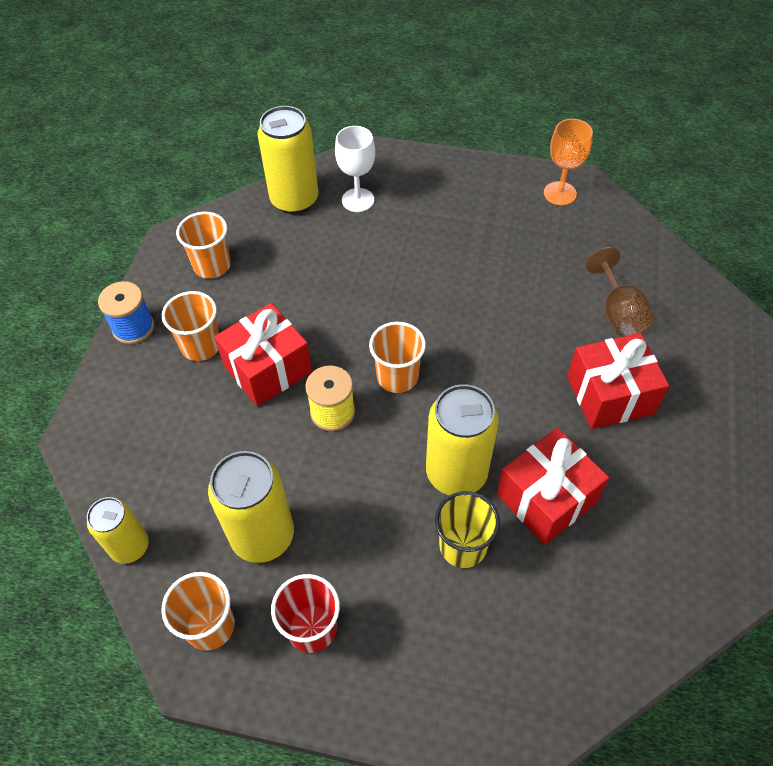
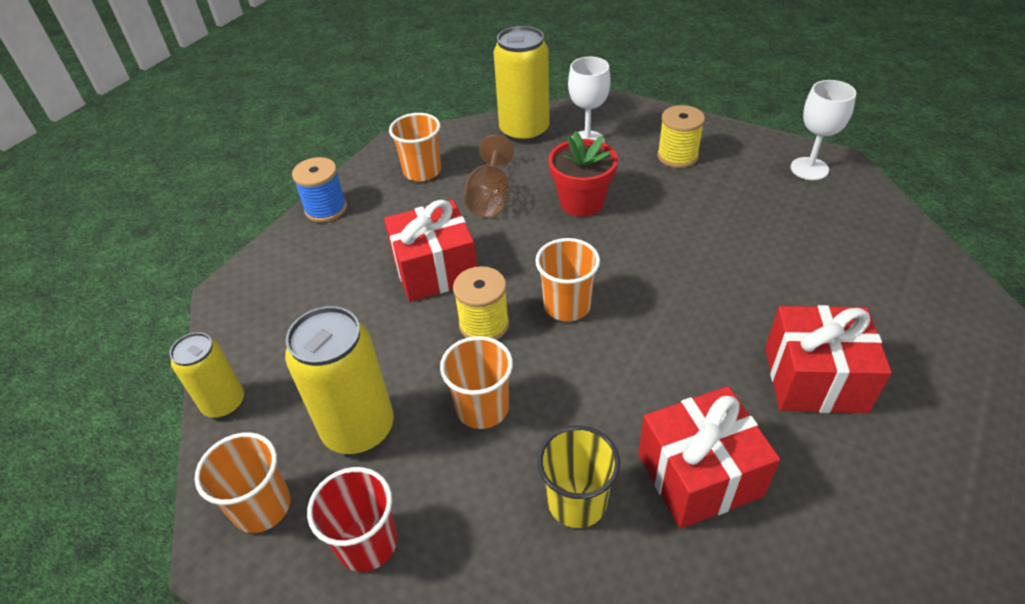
camera: 20 degrees right, 10 degrees down
(201, 346) = (380, 236): orange cup -> orange cup (482, 408)
(375, 269) = (581, 202): none -> red flower pot
(444, 201) = (677, 156): none -> yellow spool
(456, 473) = (598, 418): yellow can -> none
(560, 193) = (809, 169): orange goblet -> white goblet
(618, 312) = (848, 294): brown goblet -> brown goblet (490, 198)

